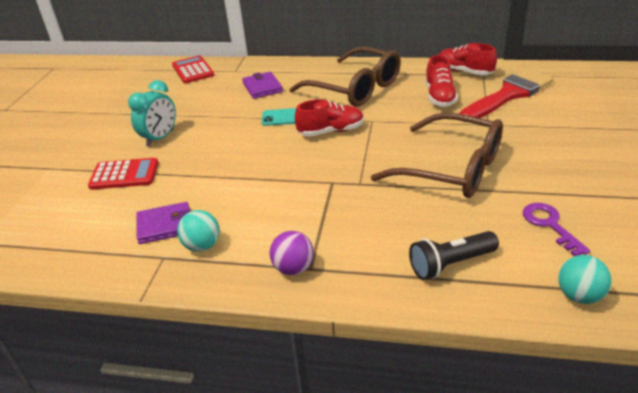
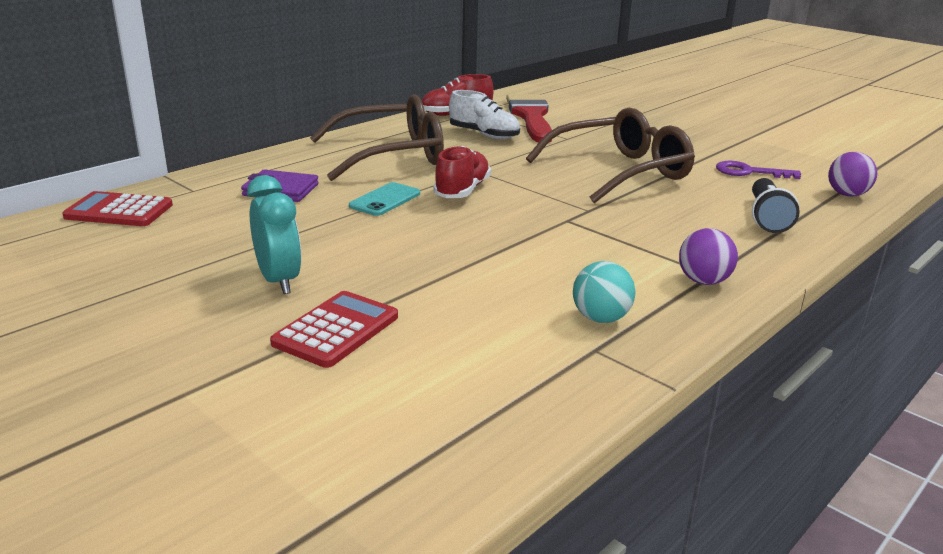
camera: 60 degrees left, 10 degrees down
(165, 225) = (522, 331): purple wallet -> none
(439, 97) = (484, 135): red shoe -> white shoe
(579, 295) = (847, 194): turquoise ball -> purple ball

